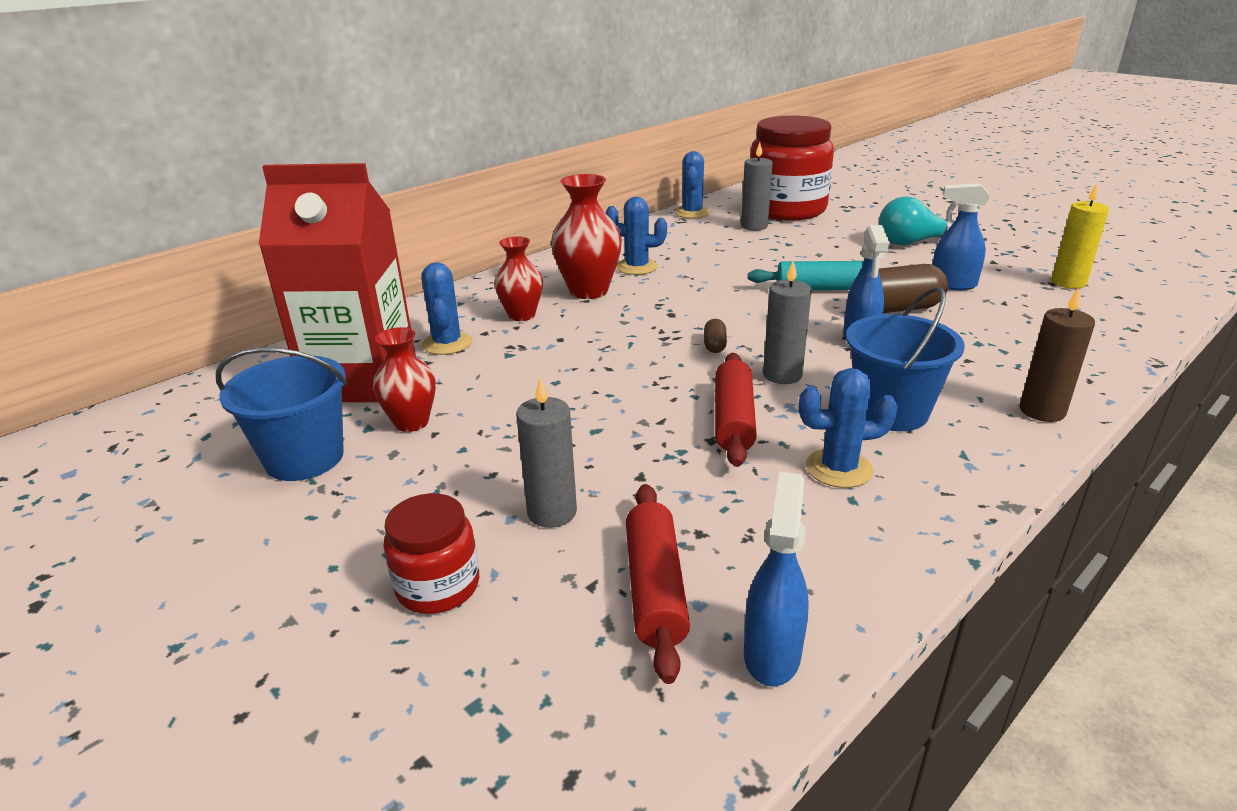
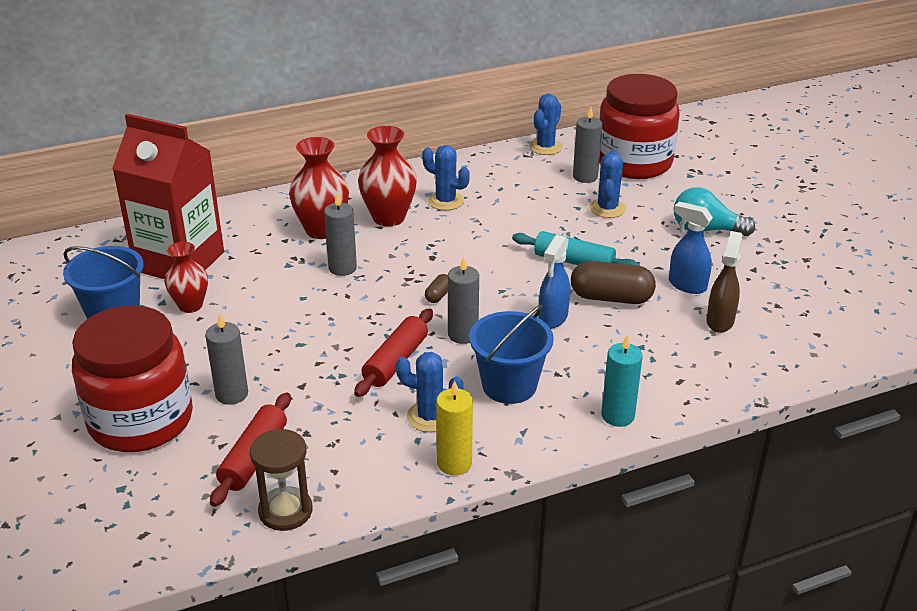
camera: 20 degrees right, 5 degrees up
(438, 586) = (141, 420): red jar -> red jar, size x2.05
(447, 343) = (253, 244): blue cactus -> blue cactus (607, 208)
(522, 315) = (322, 230): red vase -> red vase, size x1.53
(578, 344) = (342, 268): none -> grey candle
(772, 654) = (285, 511): blue spray bottle -> brown hourglass
(1021, 305) = (720, 321): none -> brown spray bottle
(1042, 411) = (617, 416): brown candle -> turquoise candle
(1068, 282) = (791, 308): yellow candle -> yellow candle (454, 463)

